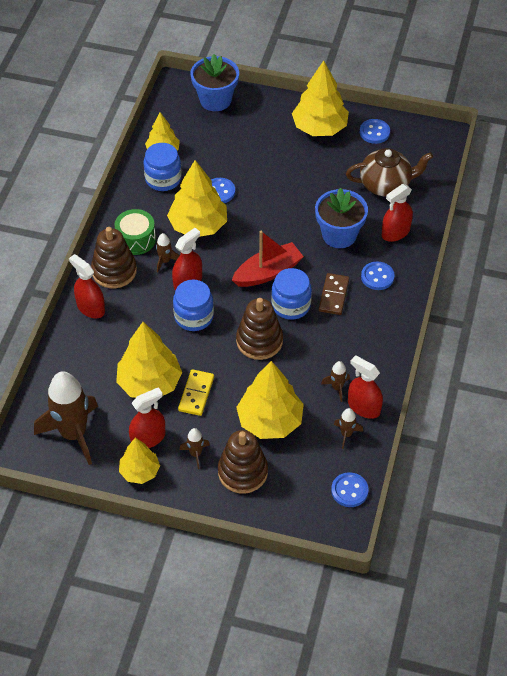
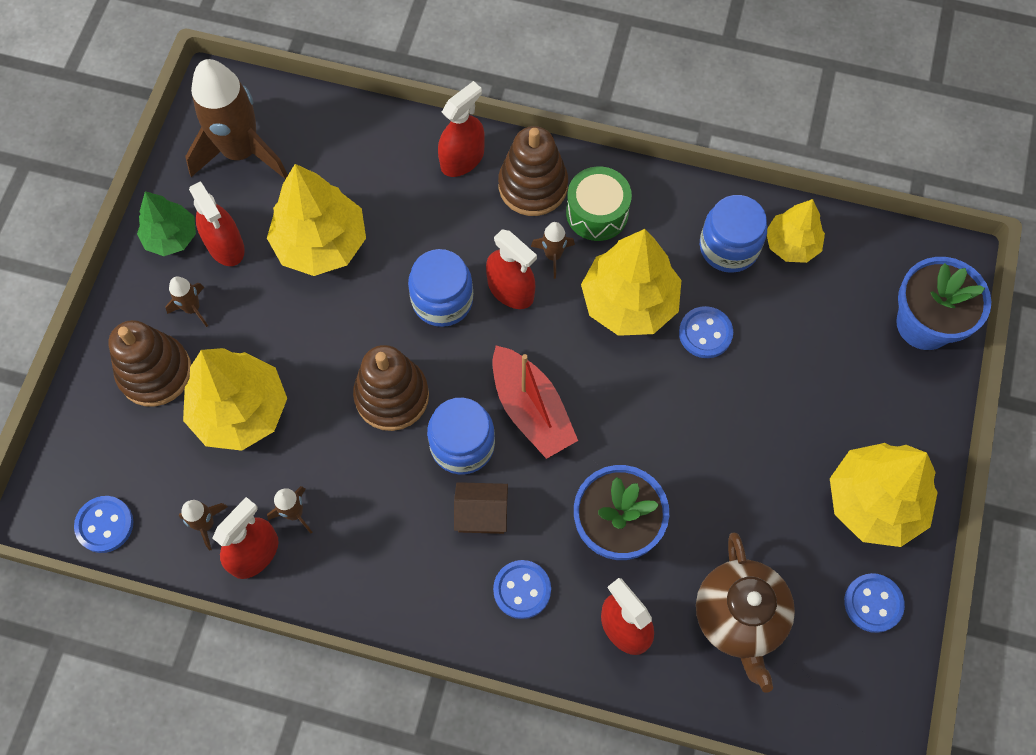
camera: 90 degrees right, 15 degrees up
(140, 471) = (171, 237): yellow tree -> green tree
(196, 394) = (297, 307): yellow domino -> none
(333, 295) = (482, 514): brown domino -> brown house

